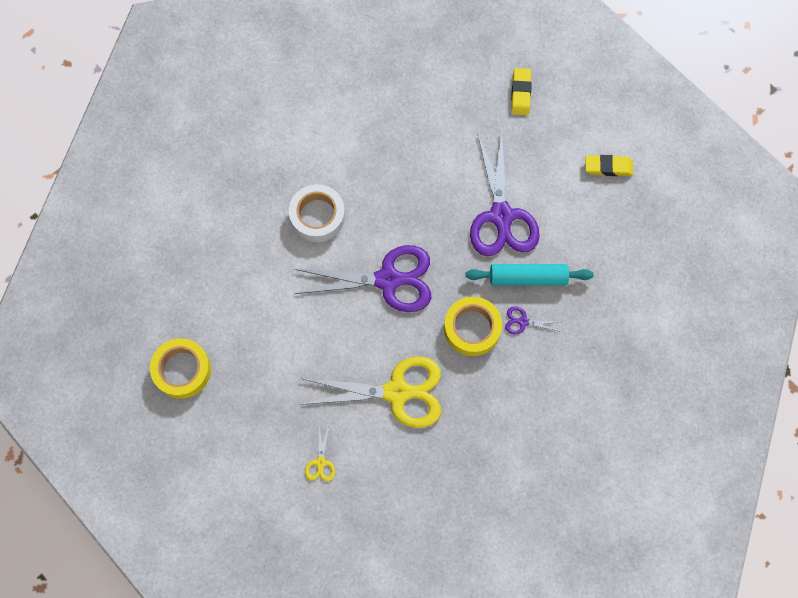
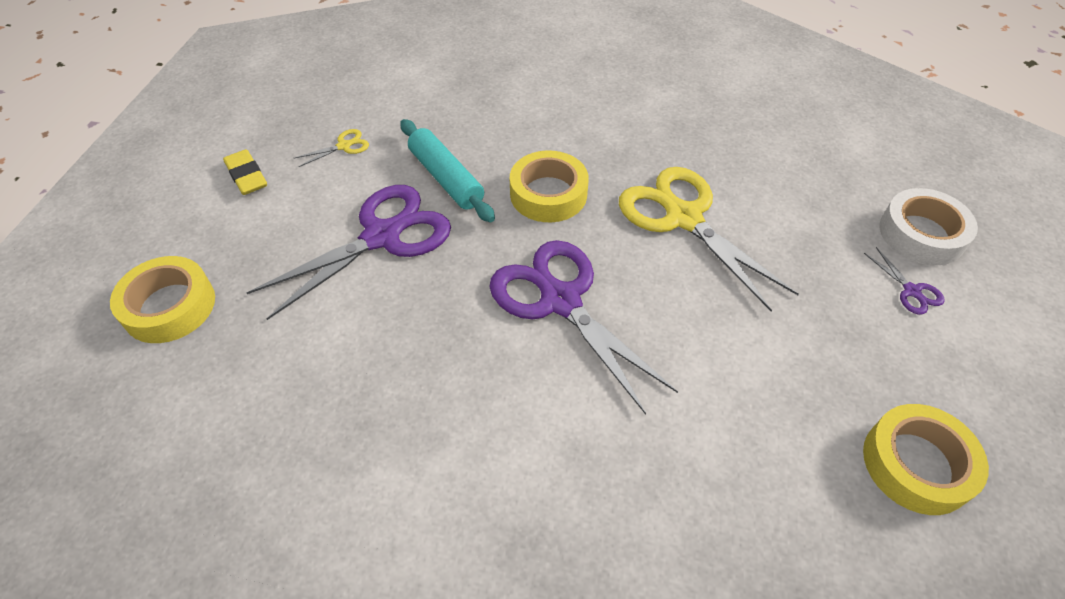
camera: 125 degrees left, 20 degrees down
(317, 216) = (538, 442): white tape -> white tape (921, 234)
(320, 462) = (829, 239): yellow scissors -> yellow scissors (344, 146)
(520, 93) = (169, 306): yellow eraser -> yellow tape
(523, 322) = (502, 159): purple scissors -> purple scissors (911, 291)

